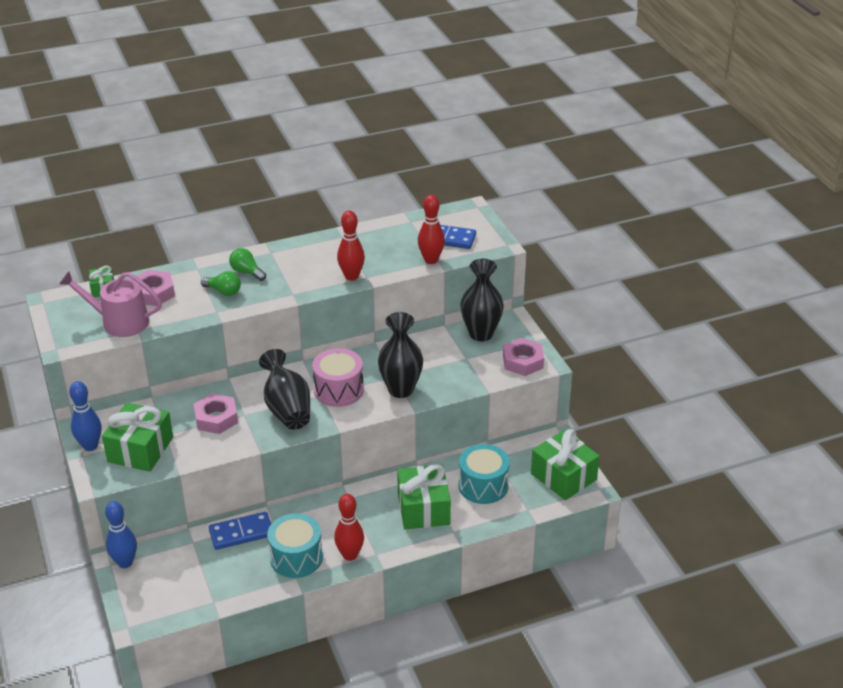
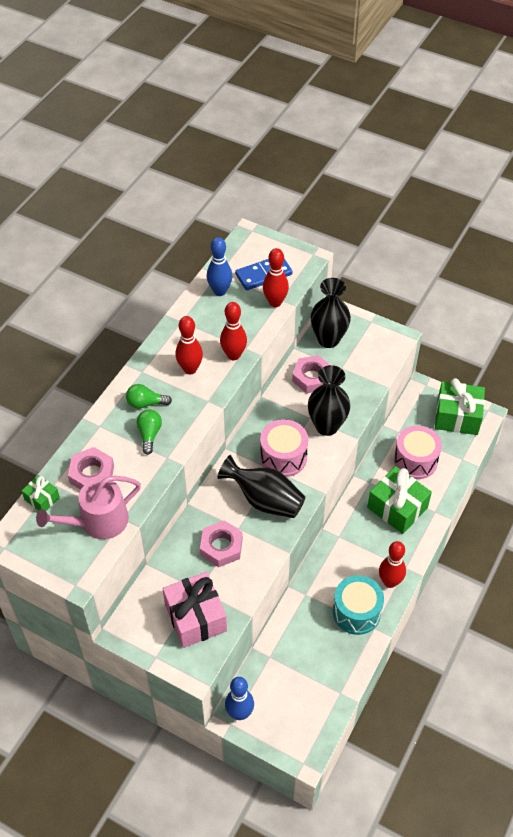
camera: 40 degrees left, 15 degrees up
(90, 446) = (151, 644): blue bowling pin -> blue bowling pin (220, 291)
(140, 449) = (195, 617): green gift -> pink gift
(223, 291) = (149, 434): green light bulb -> green light bulb turned 75 degrees counterclockwise
(241, 533) = (296, 622): blue domino -> none
(307, 268) = (190, 369): none -> red bowling pin
(483, 486) = (415, 460): turquoise drum -> pink drum
(523, 361) = (382, 345): pink nut -> pink nut (312, 377)

